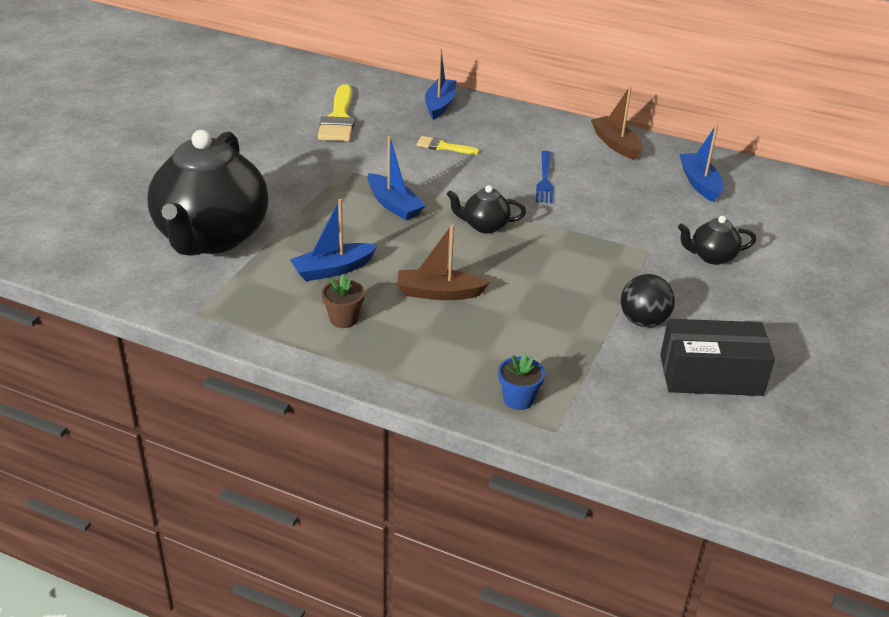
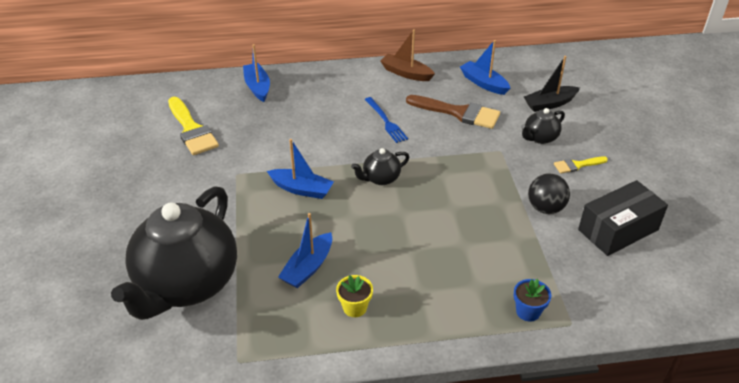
camera: 30 degrees left, 5 degrees up
(211, 237) = (187, 284): black teapot -> black teapot turned 45 degrees clockwise
(343, 319) = (355, 307): brown flower pot -> yellow flower pot
(439, 293) = (400, 250): brown boat -> none
(443, 147) = (292, 123): yellow brush -> yellow brush (577, 165)
(637, 200) = (458, 113): none -> brown brush
(762, 230) = (550, 104): none -> black boat

